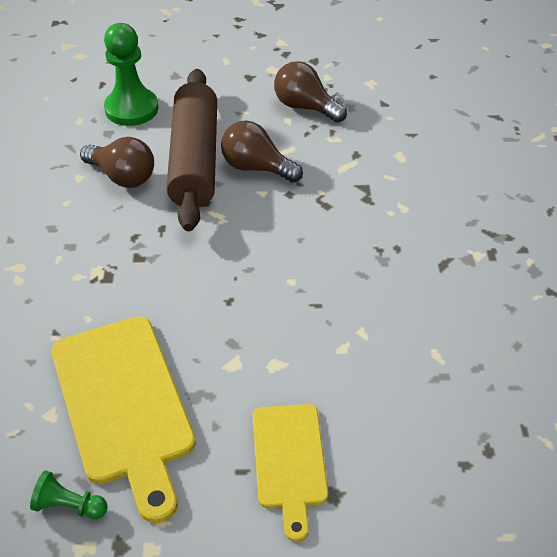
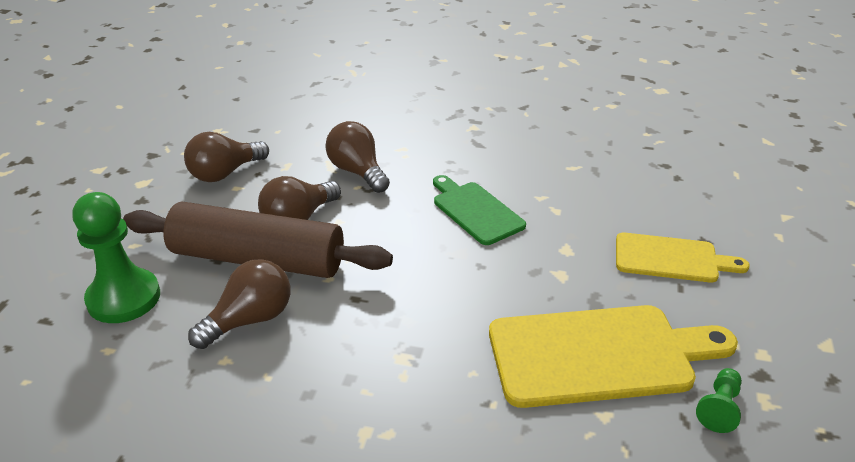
camera: 75 degrees left, 10 degrees down
(315, 283) = (475, 211): none -> green cutting board
(345, 186) = (357, 172): none -> brown light bulb

